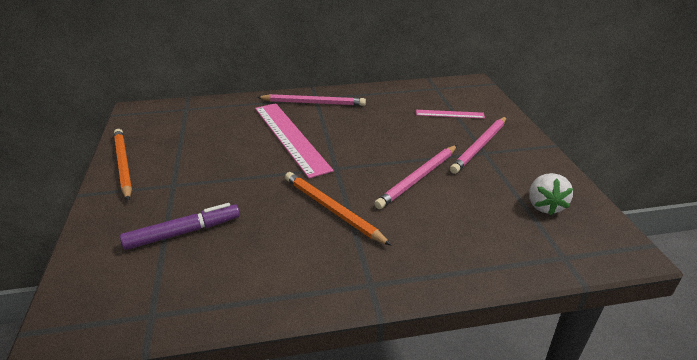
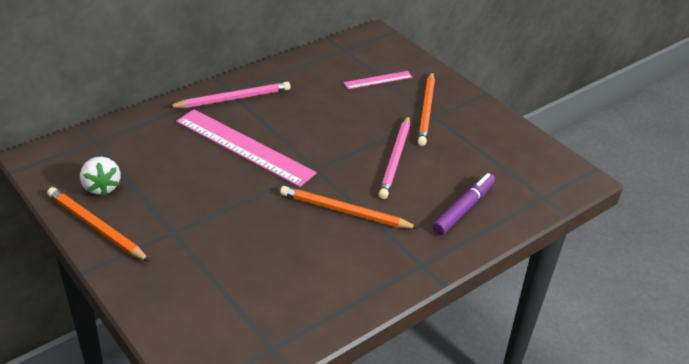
camera: 30 degrees left, 5 degrees up
(183, 232) = (231, 274): purple marker -> purple marker (463, 208)
(480, 146) = (426, 111): pink pencil -> orange pencil
(544, 206) = (509, 157): white strawberry -> white strawberry (101, 187)

